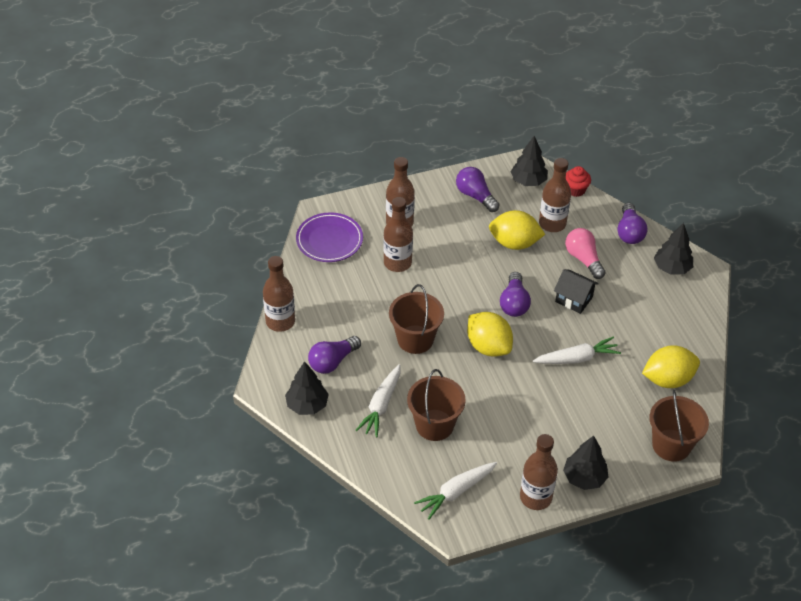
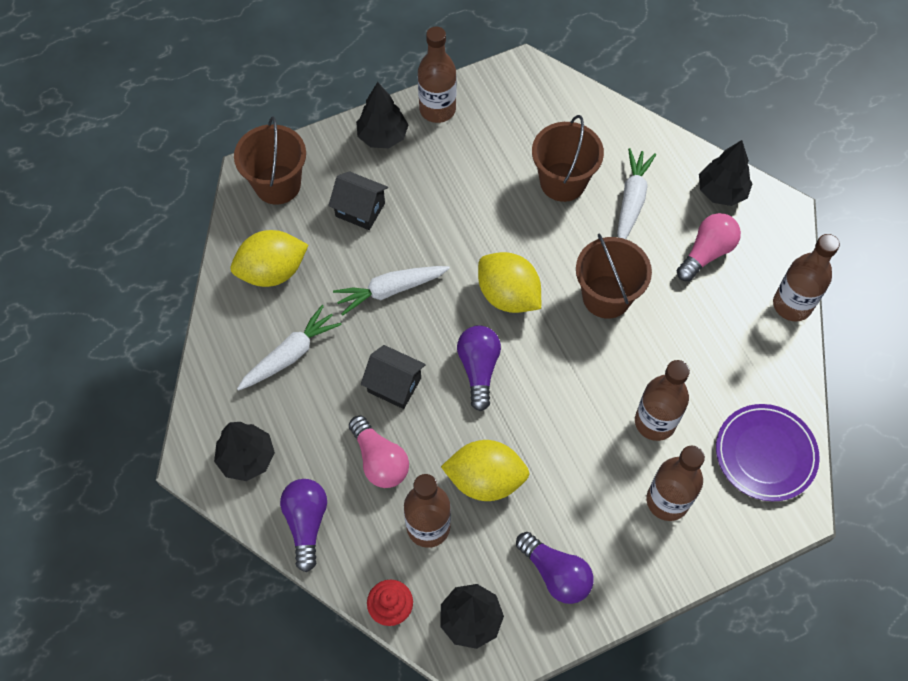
camera: 175 degrees right, 15 degrees up
(332, 361) = (706, 253): purple light bulb -> pink light bulb
(456, 492) = (527, 107): white carrot -> white carrot (290, 355)
(601, 419) = (360, 210): none -> black house

